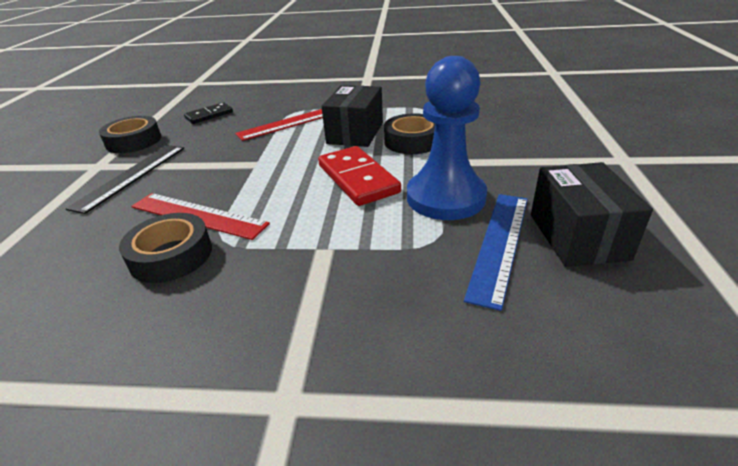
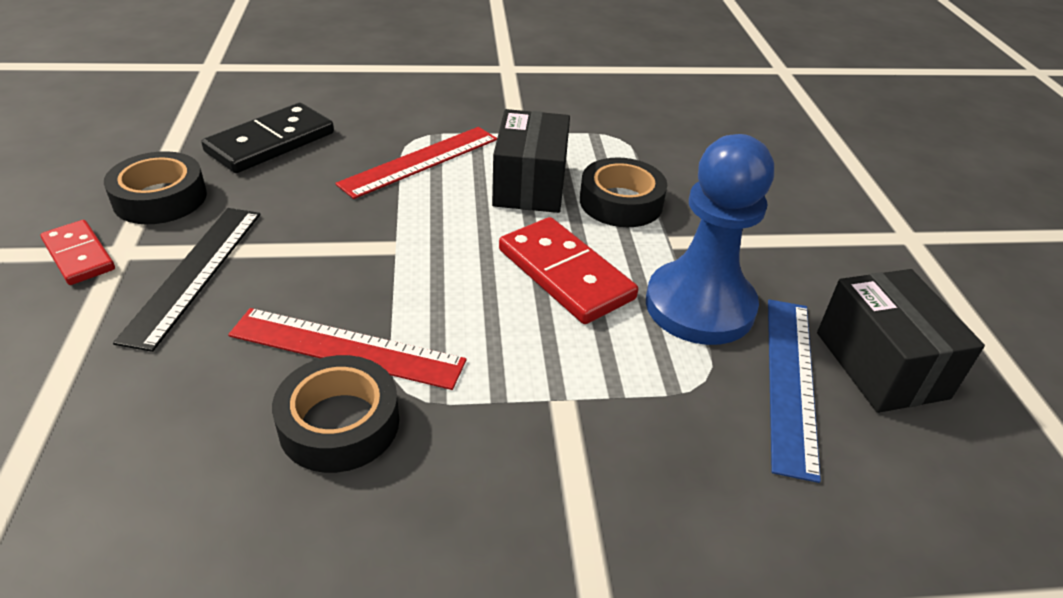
camera: 15 degrees left, 5 degrees up
(74, 167) = (79, 255): none -> red domino
(209, 115) = (270, 142): black domino -> black domino, size x1.62

